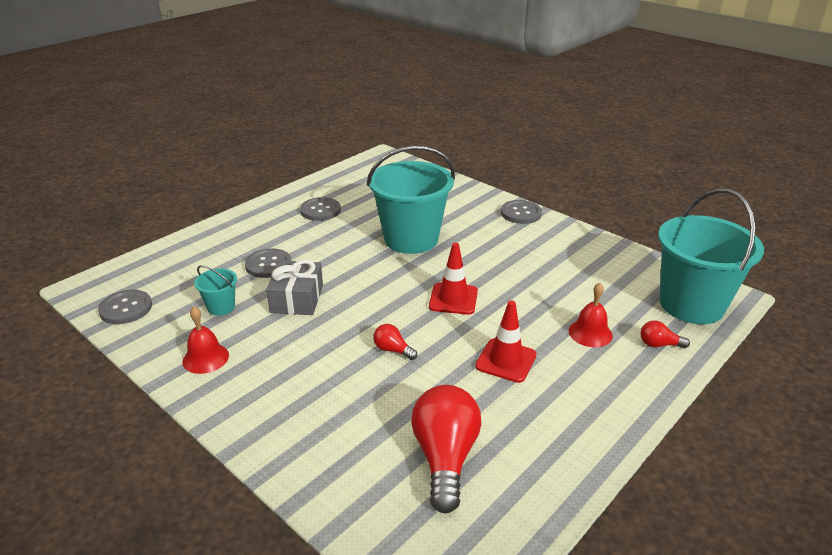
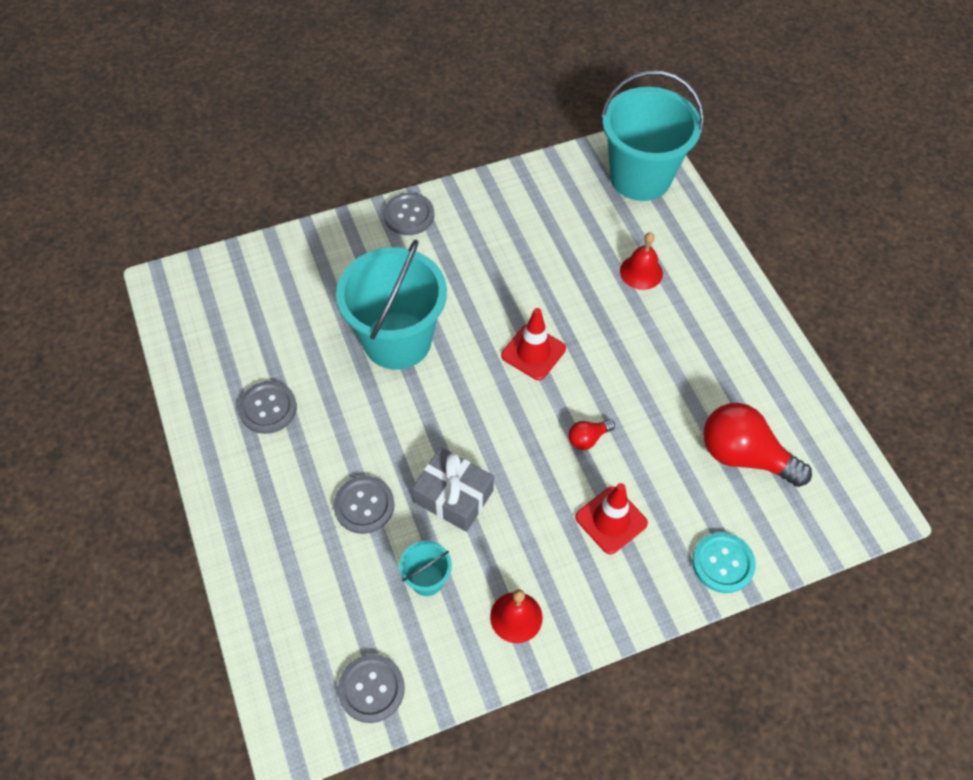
camera: 65 degrees left, 25 degrees up
(313, 474) = (723, 563): none -> turquoise button
(506, 360) = (647, 355): red traffic cone -> red traffic cone (611, 520)
(659, 344) = (680, 233): red light bulb -> none

